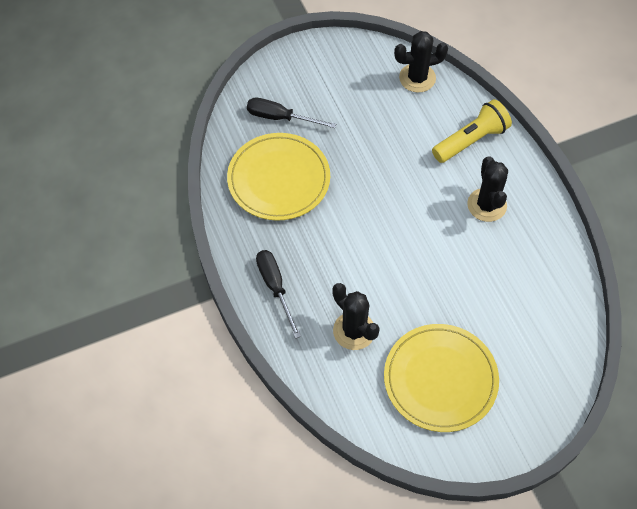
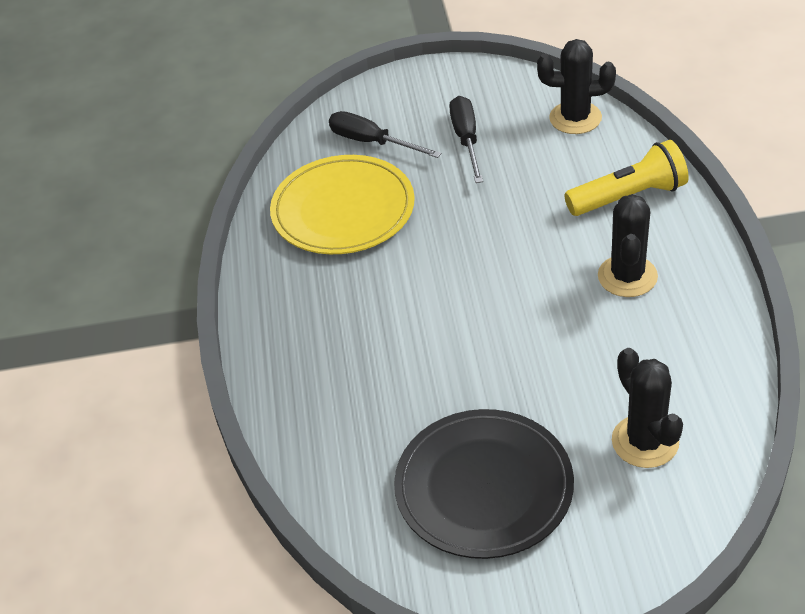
camera: 20 degrees right, 15 degrees down
(275, 288) = (288, 334): black screwdriver -> black screwdriver (466, 140)
(354, 331) = (378, 404): black cactus -> black cactus (645, 441)
(440, 379) = (484, 487): yellow plate -> black plate

